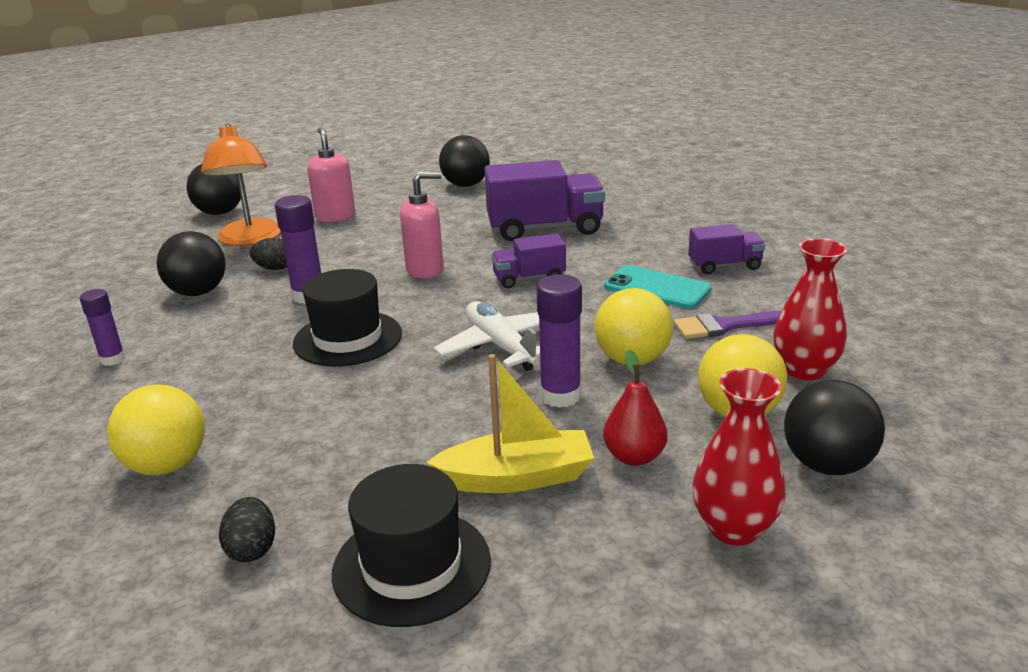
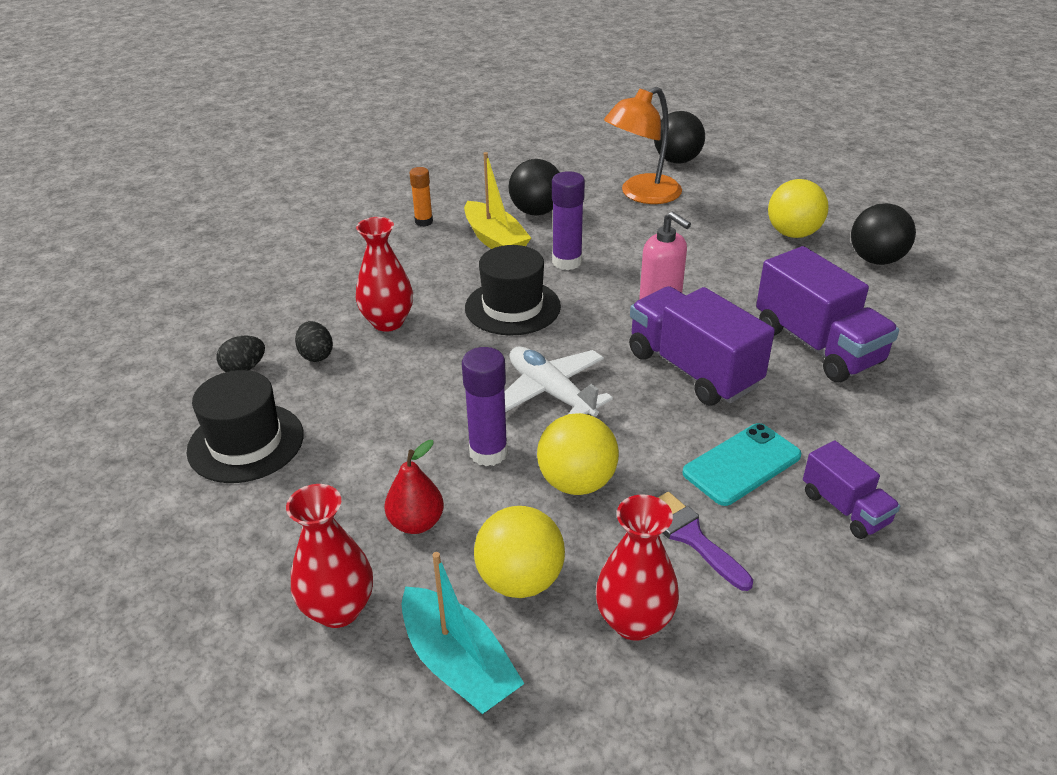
camera: 65 degrees right, 10 degrees up
(113, 359) = (424, 222): purple glue stick -> orange glue stick
(167, 465) = (315, 299): yellow ball -> yellow ball (793, 234)
(275, 268) = (600, 227): black egg -> black egg (316, 355)
(283, 418) = (388, 322): none -> red vase
(335, 217) = (724, 216): pink soap dispenser -> none
(501, 346) = (551, 392): white plane -> white plane turned 75 degrees counterclockwise
(517, 477) = (361, 462): yellow boat -> yellow boat (495, 240)
(529, 278) = (693, 369): purple truck -> purple truck, size x1.81
(657, 288) = (742, 464): turquoise phone -> turquoise phone turned 45 degrees clockwise
(827, 465) = (458, 664): black ball -> turquoise boat

